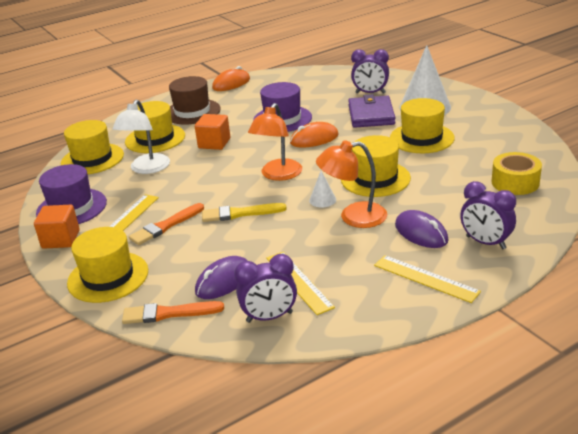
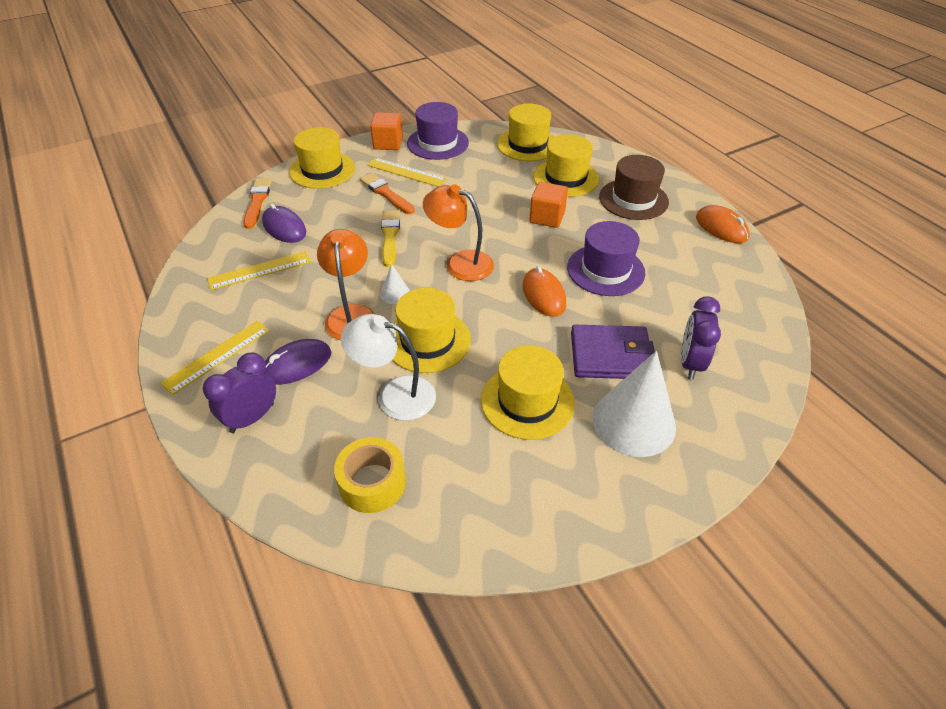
camera: 90 degrees right, 15 degrees up
(147, 169) = (498, 177): white lamp -> white lamp (395, 395)
(269, 317) = (221, 252): purple clock -> none

